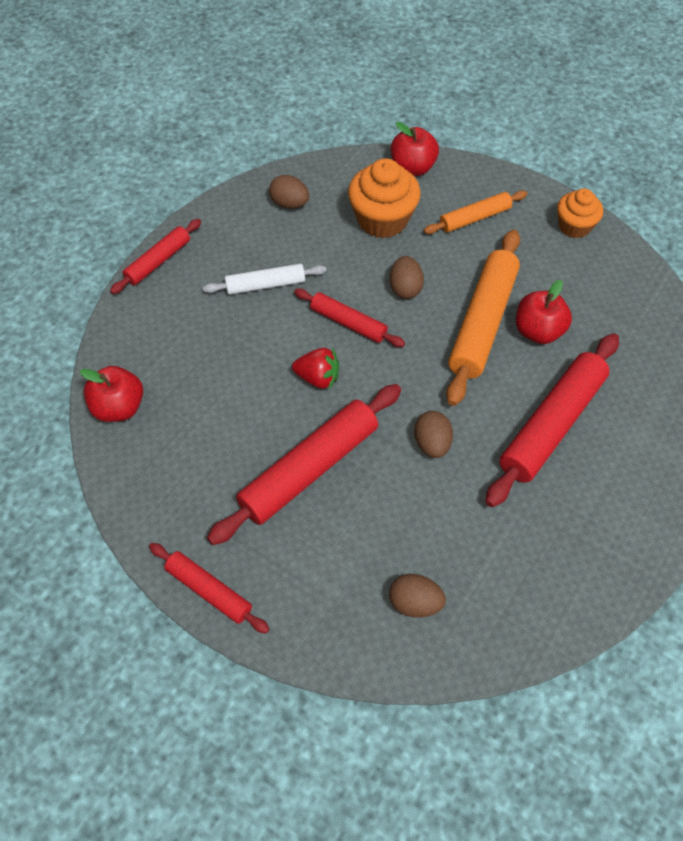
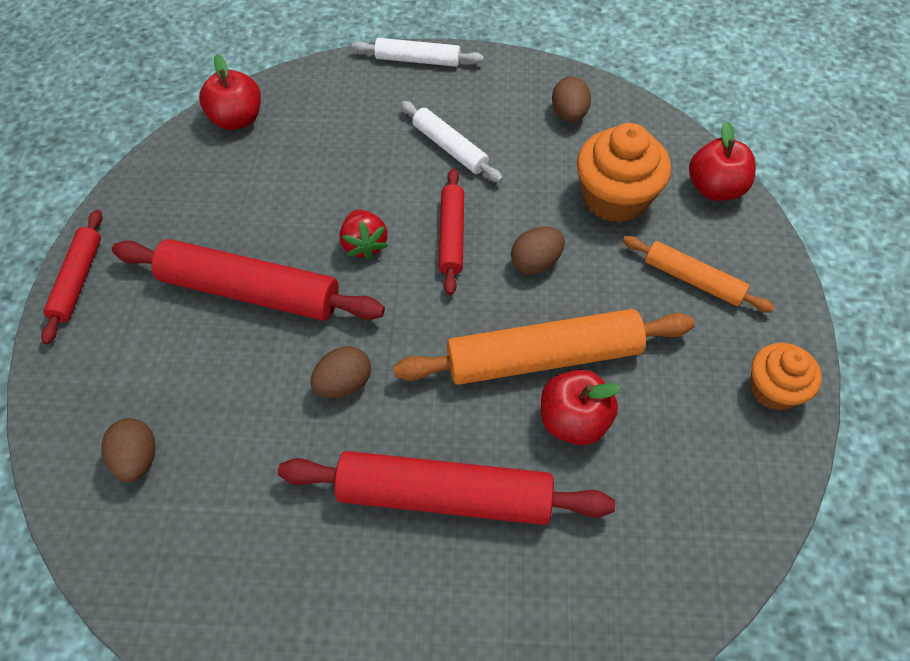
camera: 60 degrees right, 0 degrees up
(158, 261) = (418, 60): red rolling pin -> white rolling pin

